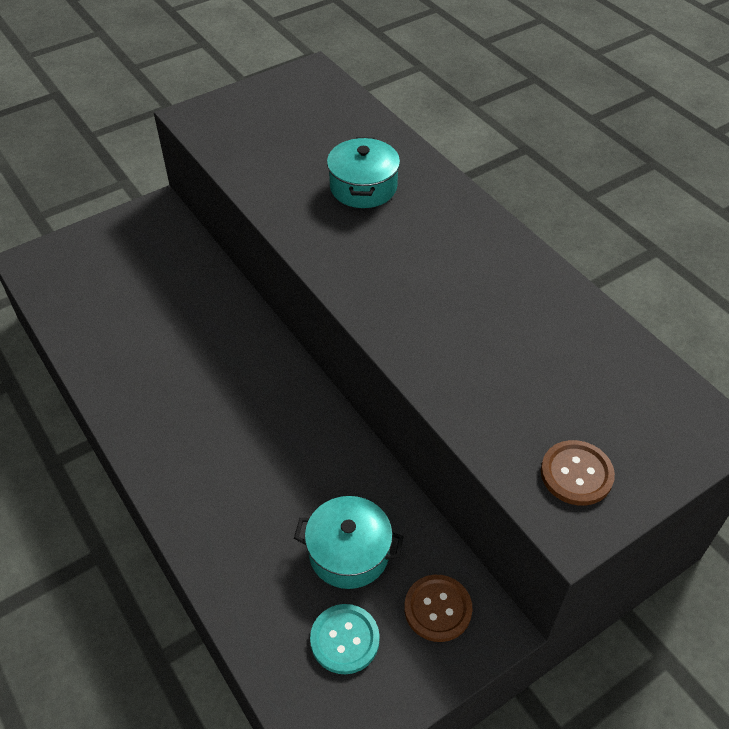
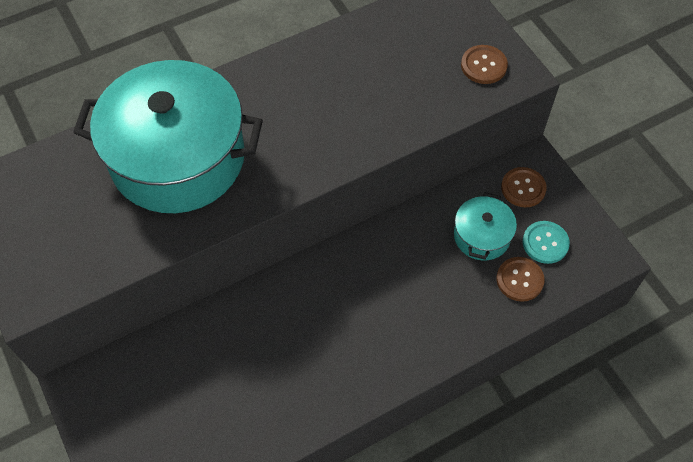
camera: 85 degrees left, 10 degrees up
(282, 603) = (519, 280): none -> brown button
(363, 187) = (178, 158): turquoise pot -> turquoise pot, size x2.21

